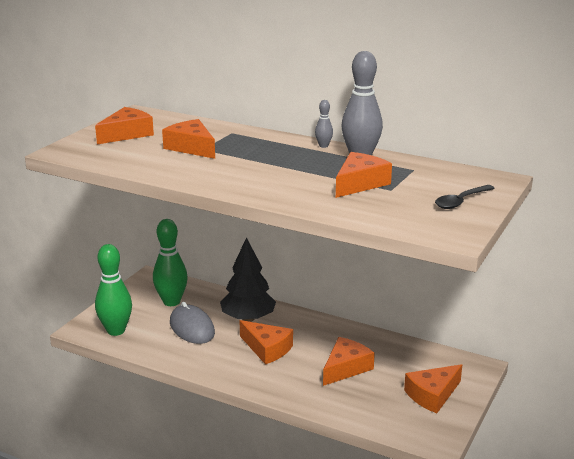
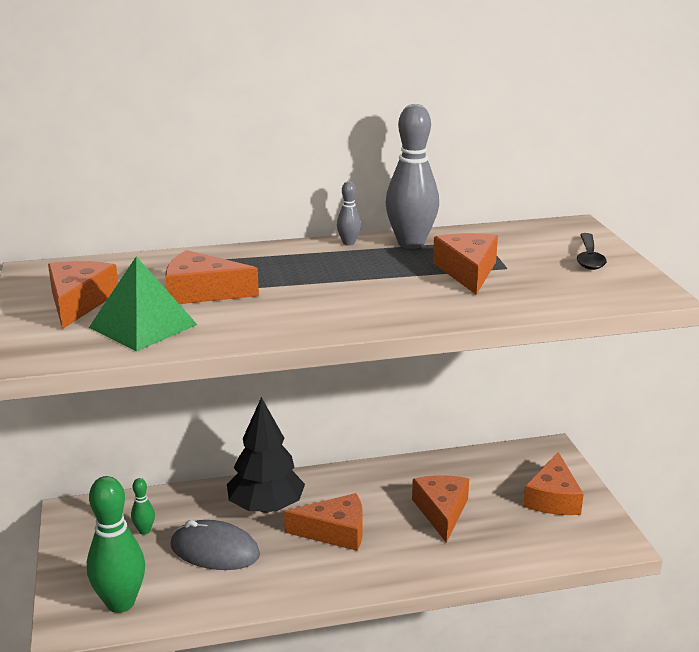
camera: 40 degrees left, 0 degrees up
(133, 155) = (143, 326): none -> green pyramid
(171, 302) = (144, 531): green bowling pin -> green bowling pin, size x0.46

